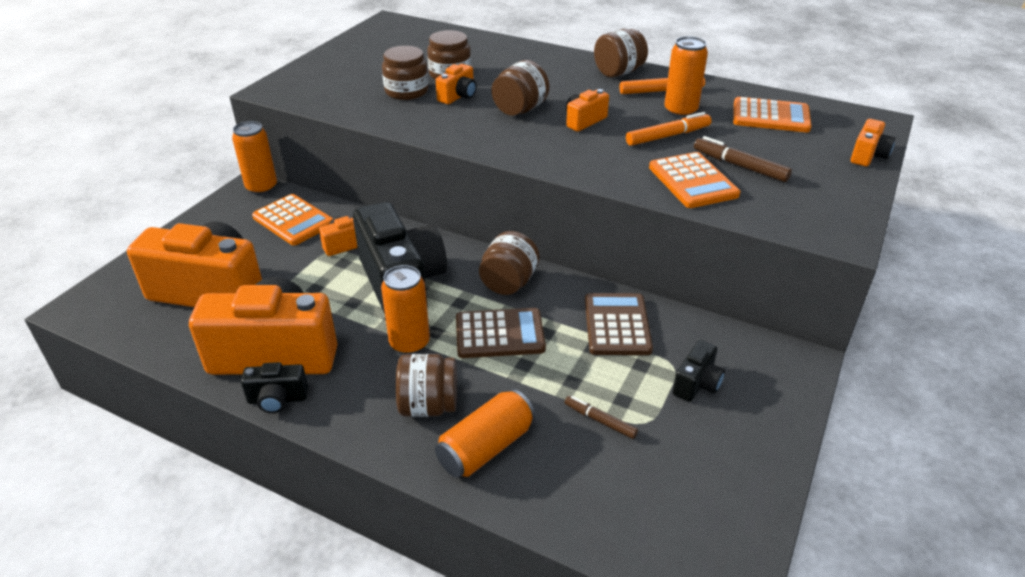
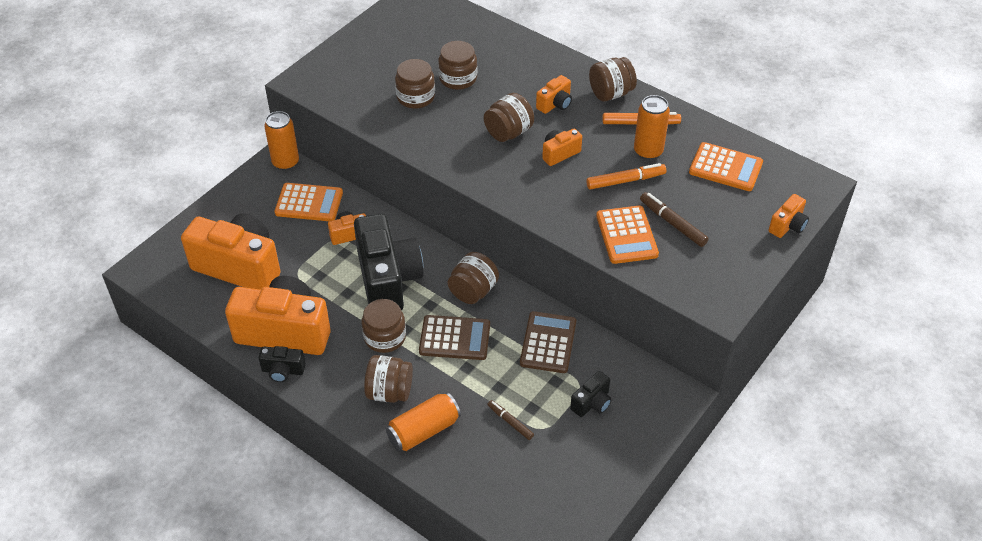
camera: 10 degrees right, 10 degrees up
(293, 221) = (309, 203): orange calculator -> orange calculator turned 45 degrees counterclockwise
(409, 343) = (385, 337): orange can -> brown jar
(458, 96) = (459, 109): orange camera -> orange camera (555, 104)

